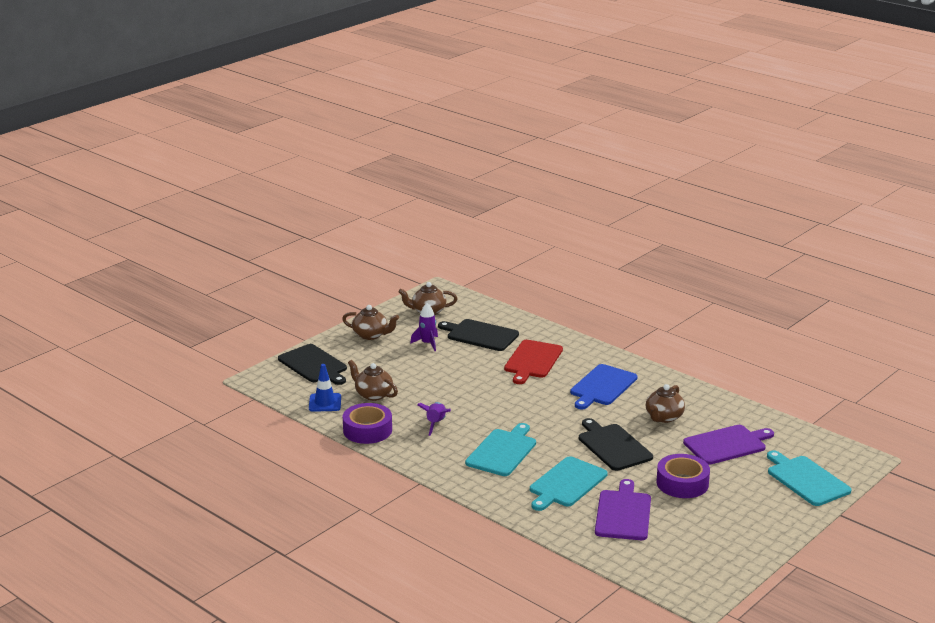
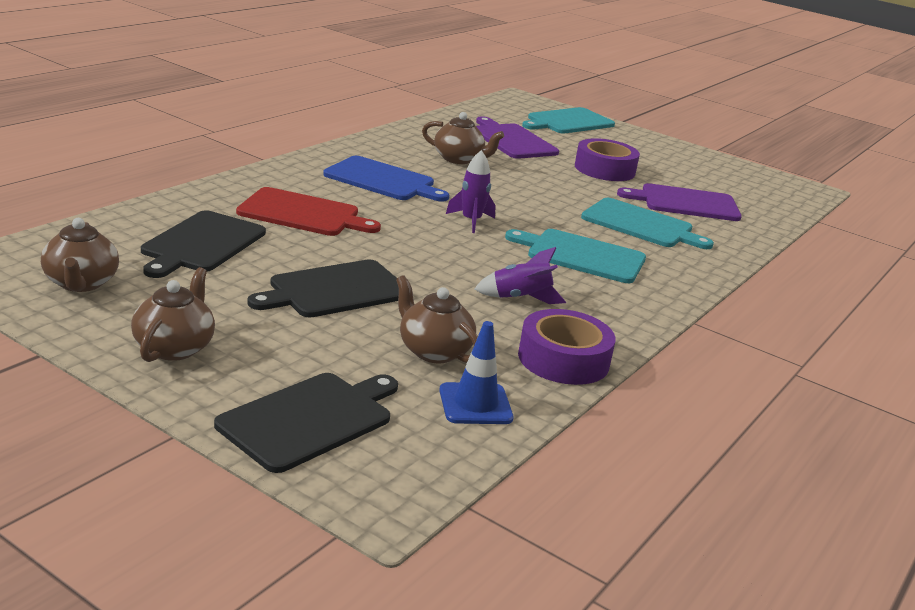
camera: 100 degrees left, 0 degrees up
(373, 394) = (433, 351): brown teapot -> brown teapot turned 105 degrees clockwise
(427, 343) = (226, 291): purple rocket -> purple rocket (471, 221)
(613, 446) = (538, 191): black cutting board -> black cutting board (334, 290)

